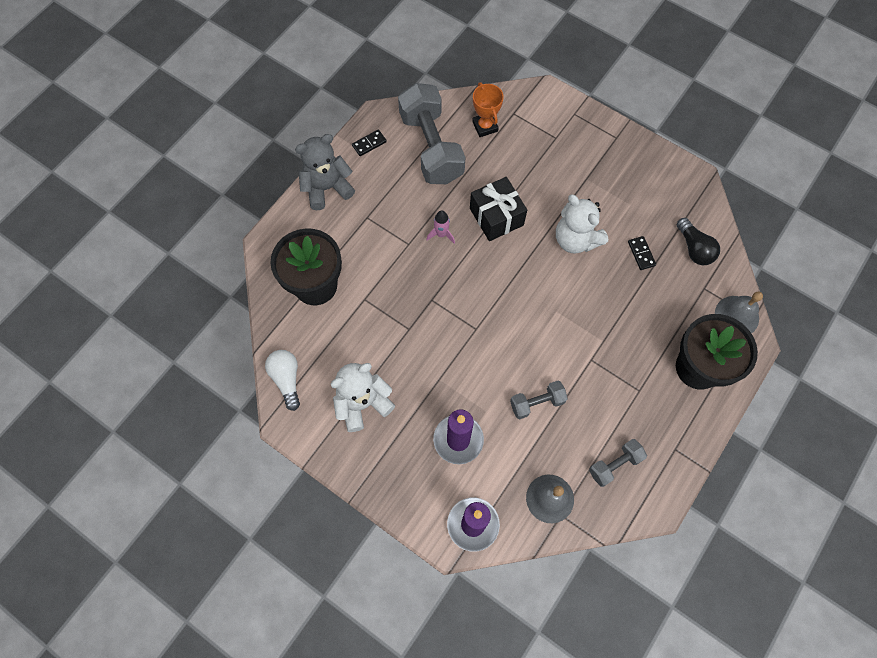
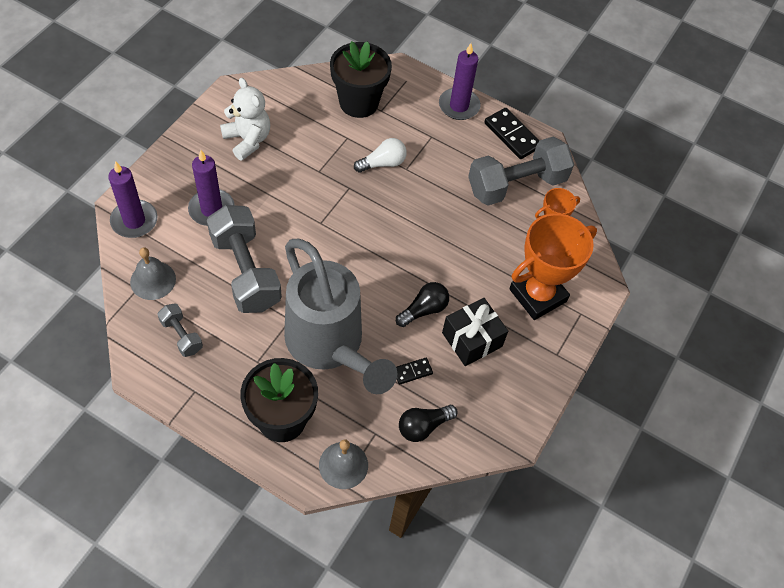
camera: 80 degrees right, 10 degrees down
(287, 379) = (270, 88): white light bulb -> white light bulb (383, 163)
(327, 188) = (459, 106): grey teddy bear -> purple candle
(369, 144) = (512, 135): black domino -> black domino, size x1.84
(441, 234) = (419, 194): pink rocket -> none
(496, 217) = (443, 240): black gift -> black gift (472, 339)
(537, 403) = (245, 271): grey dumbbell -> grey dumbbell, size x2.06
(557, 144) = (537, 295): none -> orange trophy
(576, 239) = (424, 310): white teddy bear -> black light bulb
(618, 324) = (330, 346): none -> grey watering can

